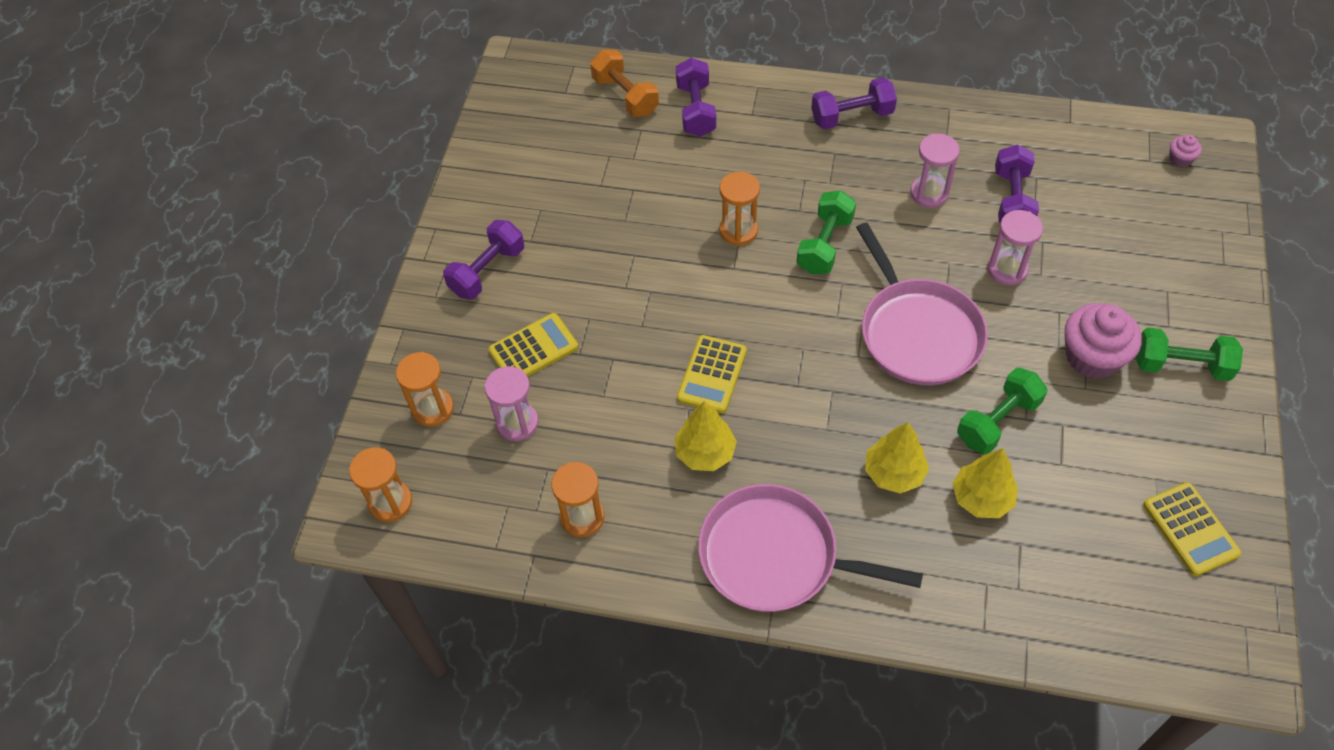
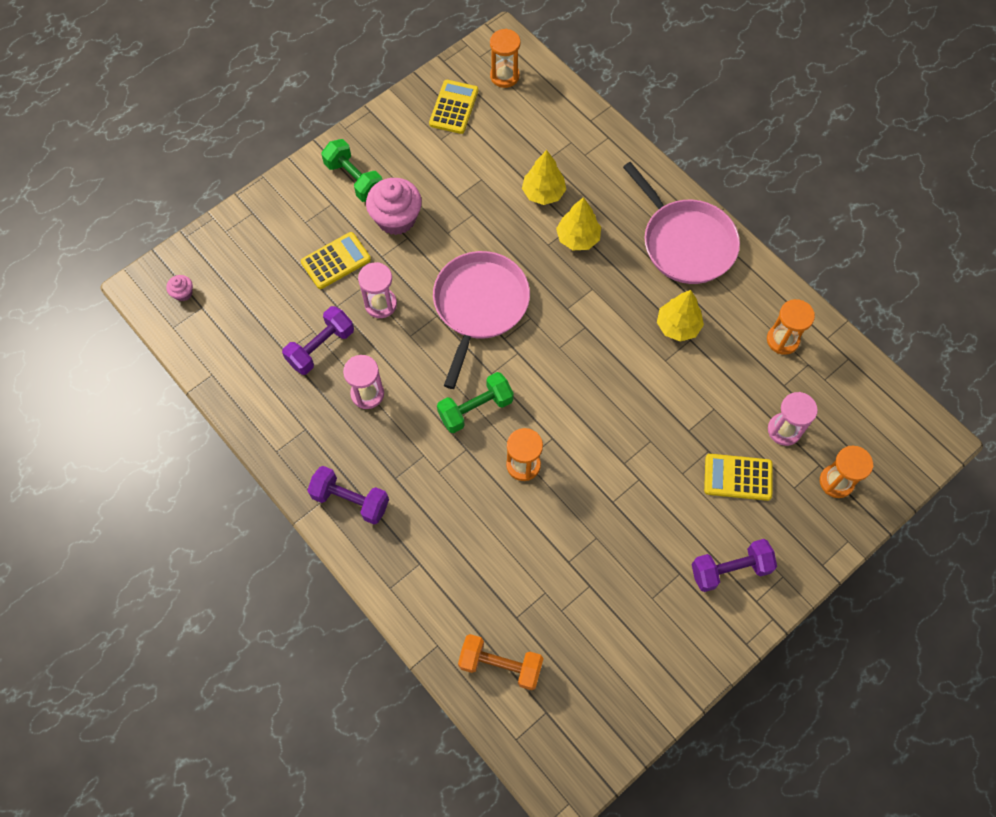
camera: 145 degrees left, 10 degrees up
(390, 502) = (900, 434): orange hourglass -> orange hourglass (504, 76)
(625, 96) = (500, 665): orange dumbbell -> orange dumbbell turned 75 degrees counterclockwise
(695, 110) = (458, 603): purple dumbbell -> none
(712, 375) = (632, 372): yellow calculator -> yellow calculator (336, 261)
(997, 421) = (490, 223): green dumbbell -> none

